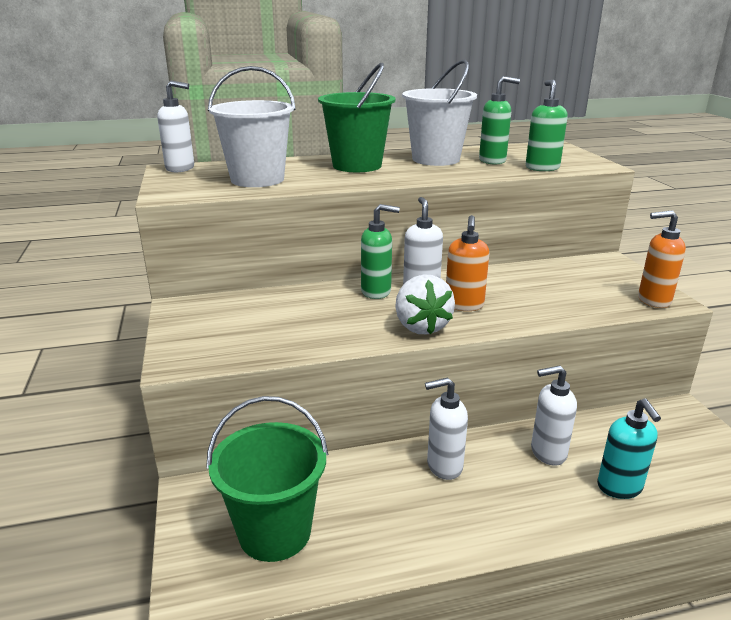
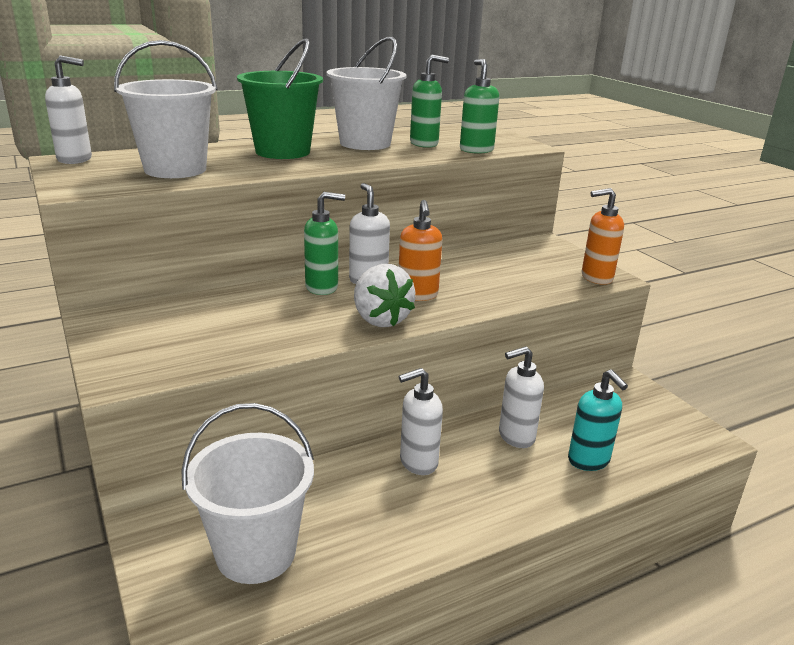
camera: 15 degrees left, 0 degrees up
(275, 532) = (256, 553): green bucket -> white bucket

